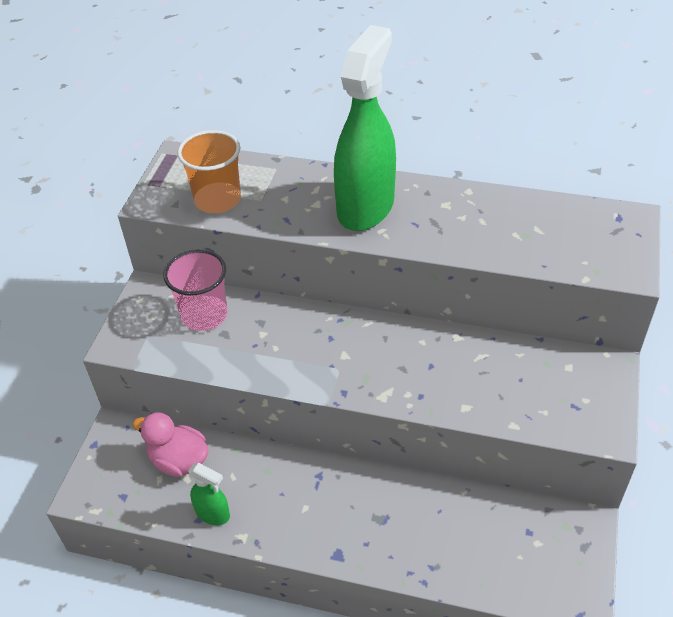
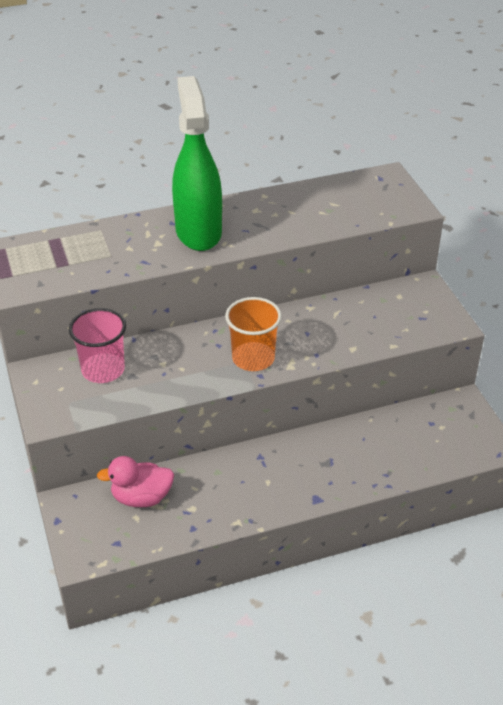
camera: 35 degrees left, 5 degrees down
(213, 514) = (201, 519): green spray bottle -> none
(217, 200) = (74, 268): orange cup -> orange cup (253, 358)

